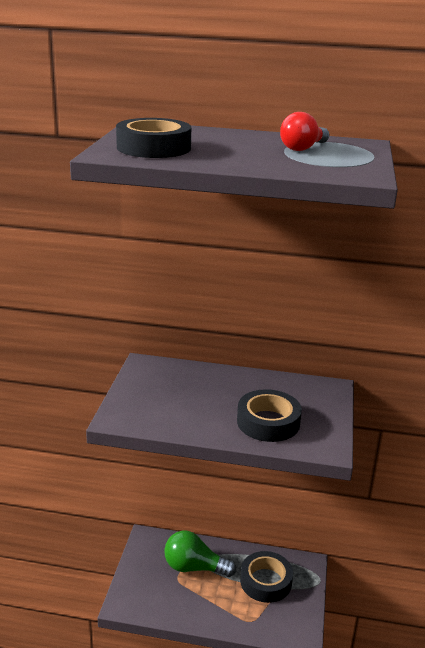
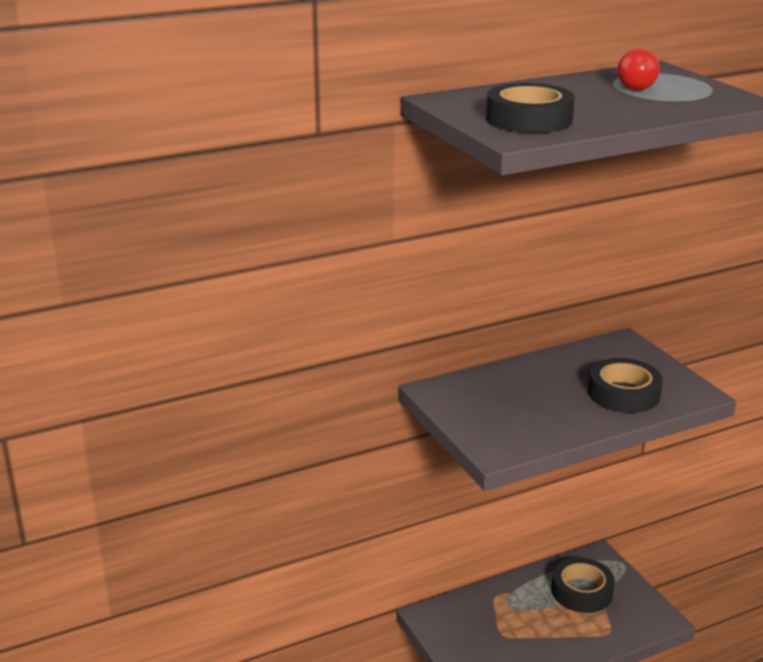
camera: 35 degrees left, 0 degrees up
(194, 567) = (506, 615): green light bulb -> none

